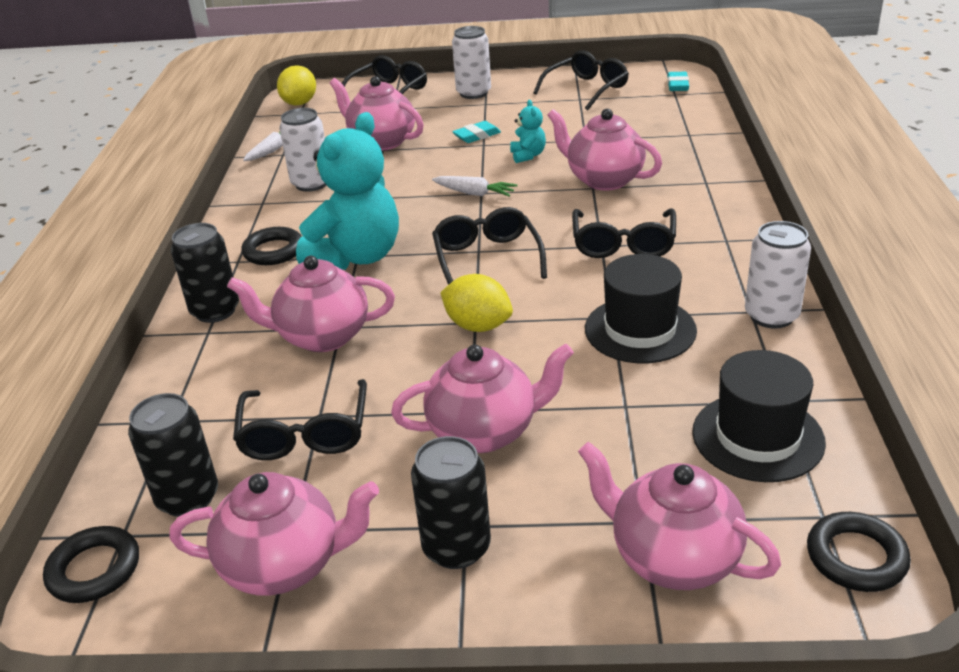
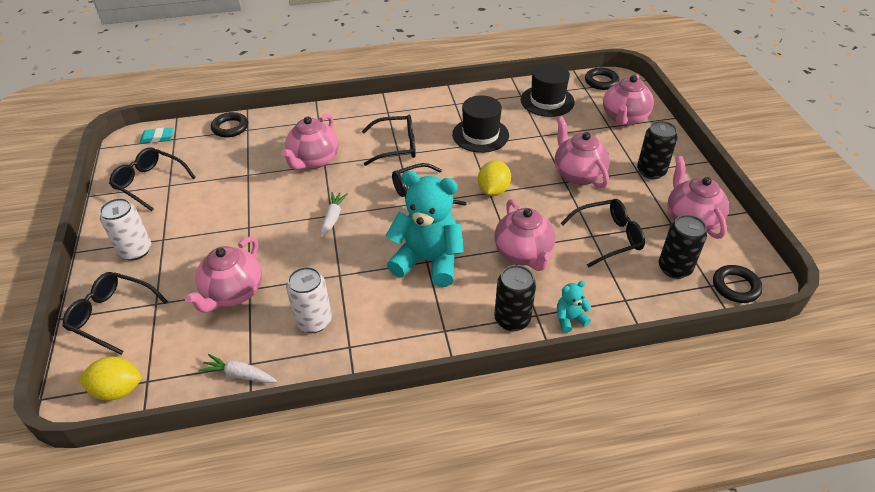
camera: 105 degrees left, 10 degrees up
(273, 251) = (427, 312): black ring -> black ring (230, 128)
(477, 136) = (231, 233): turquoise eraser -> none
(528, 155) = (272, 199): turquoise teddy bear -> turquoise teddy bear (569, 319)
(771, 316) = (458, 98): white can -> none

